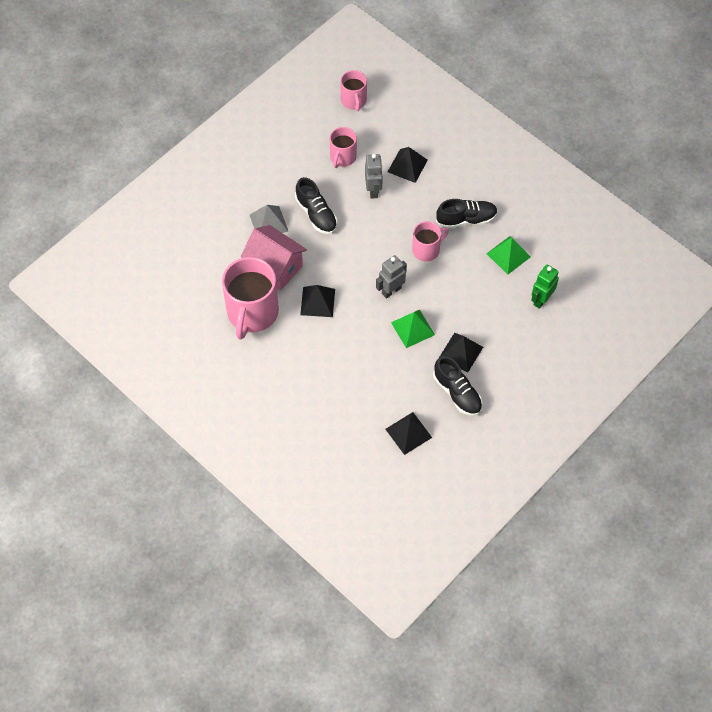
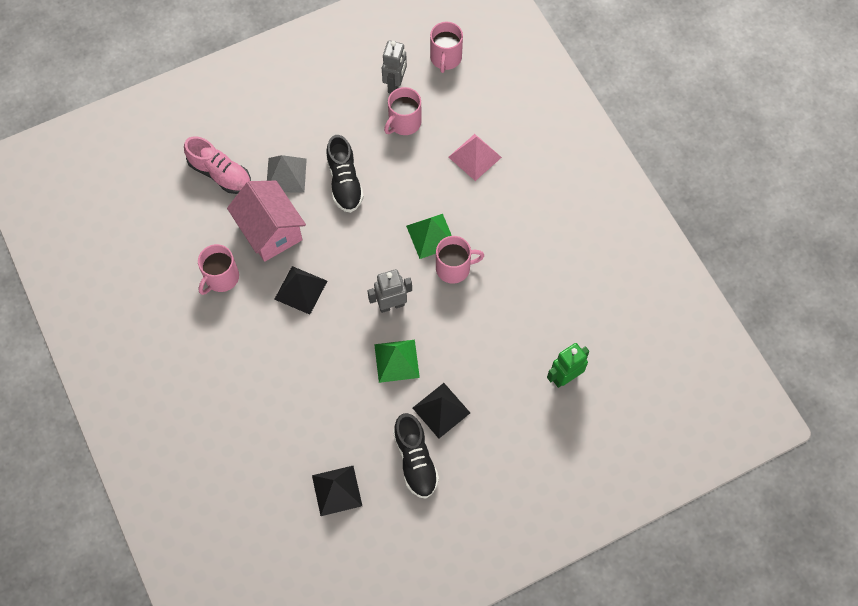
camera: 20 degrees right, 5 degrees up
(217, 238) = (220, 174): none -> pink shoe
(252, 312) = (221, 278): pink mug -> pink mug, size x0.54
(373, 190) = (422, 174): grey robot -> grey robot (395, 84)
(407, 165) = (475, 157): black pyramid -> pink pyramid
(466, 219) = (516, 246): black shoe -> none
(508, 255) = (548, 307): green pyramid -> green pyramid (431, 236)

